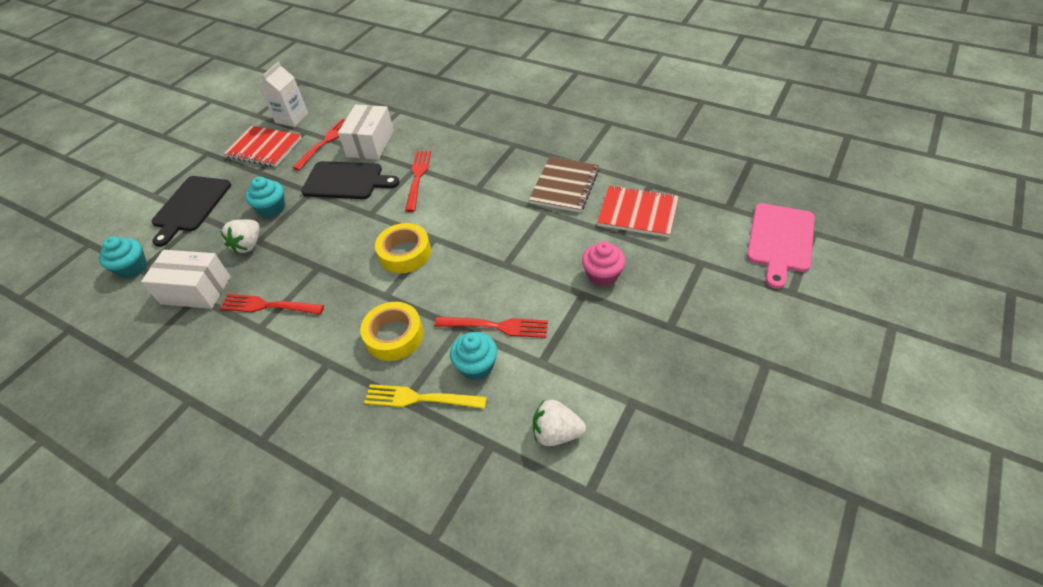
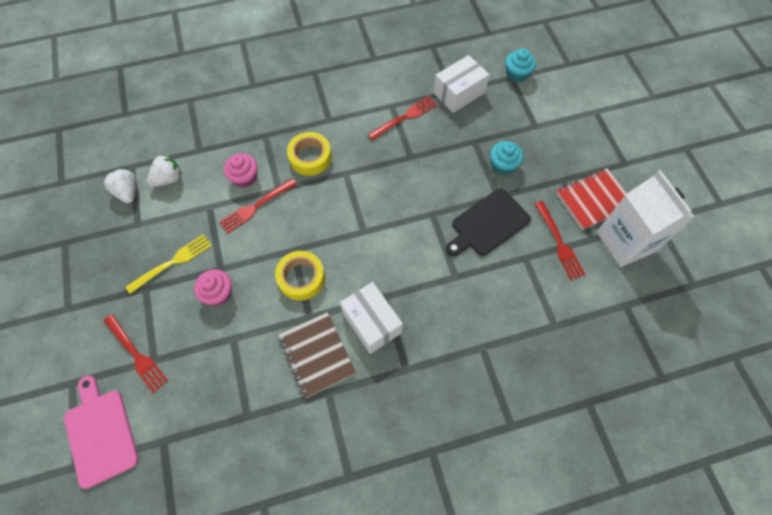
camera: 130 degrees right, 15 degrees up
(190, 206) = (557, 125): black cutting board -> none
(248, 245) = (475, 135): white strawberry -> white strawberry (128, 192)
(291, 118) = (626, 241): white carton -> white carton, size x1.63
(370, 144) = (523, 270): white box -> white box (371, 322)
(405, 253) = (369, 206): yellow tape -> yellow tape (301, 278)
(418, 178) = (440, 269): red fork -> red fork (136, 354)
(420, 398) = (257, 142): yellow fork -> yellow fork (172, 262)
(476, 366) = (244, 178): turquoise cupcake -> pink cupcake
(637, 213) = (234, 373): red notebook -> none

